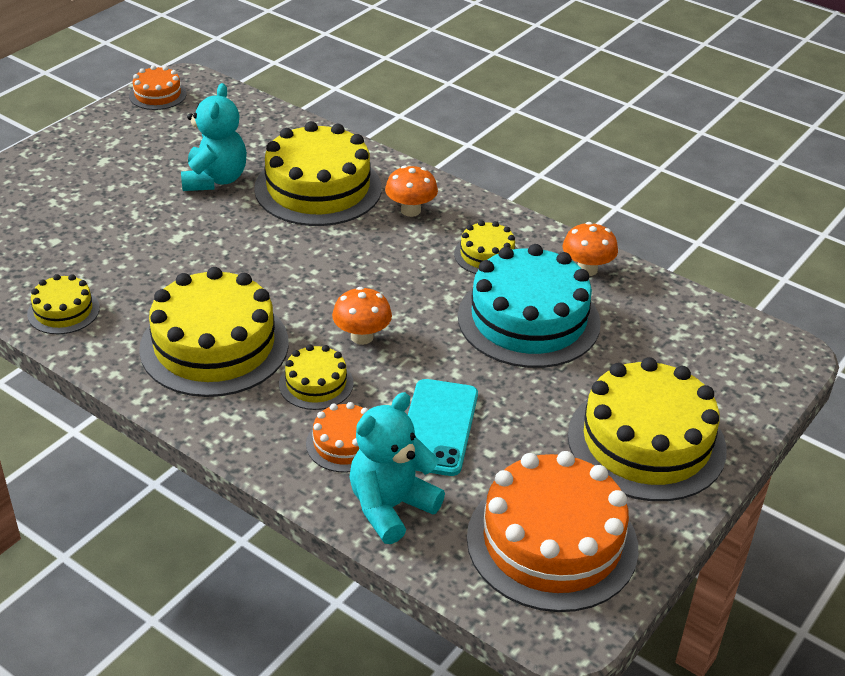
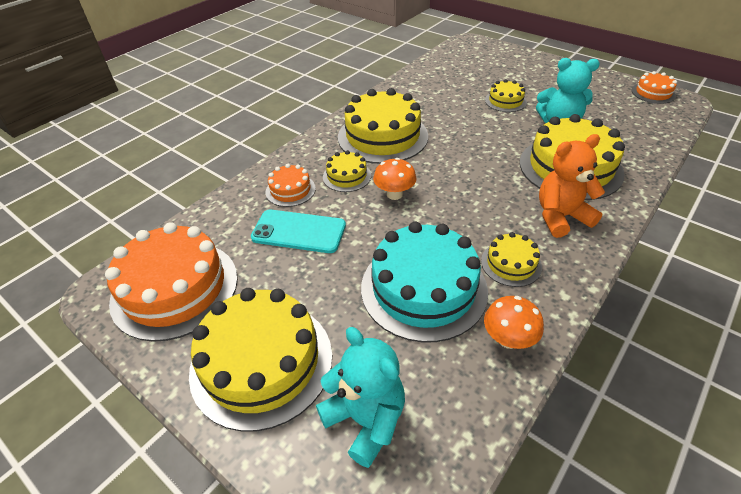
camera: 95 degrees right, 5 degrees up
(63, 311) = (409, 88): yellow cake -> yellow cake (505, 101)
(390, 507) = (231, 210): turquoise teddy bear -> turquoise teddy bear (365, 419)
(410, 210) = (561, 217): orange mushroom -> orange teddy bear

